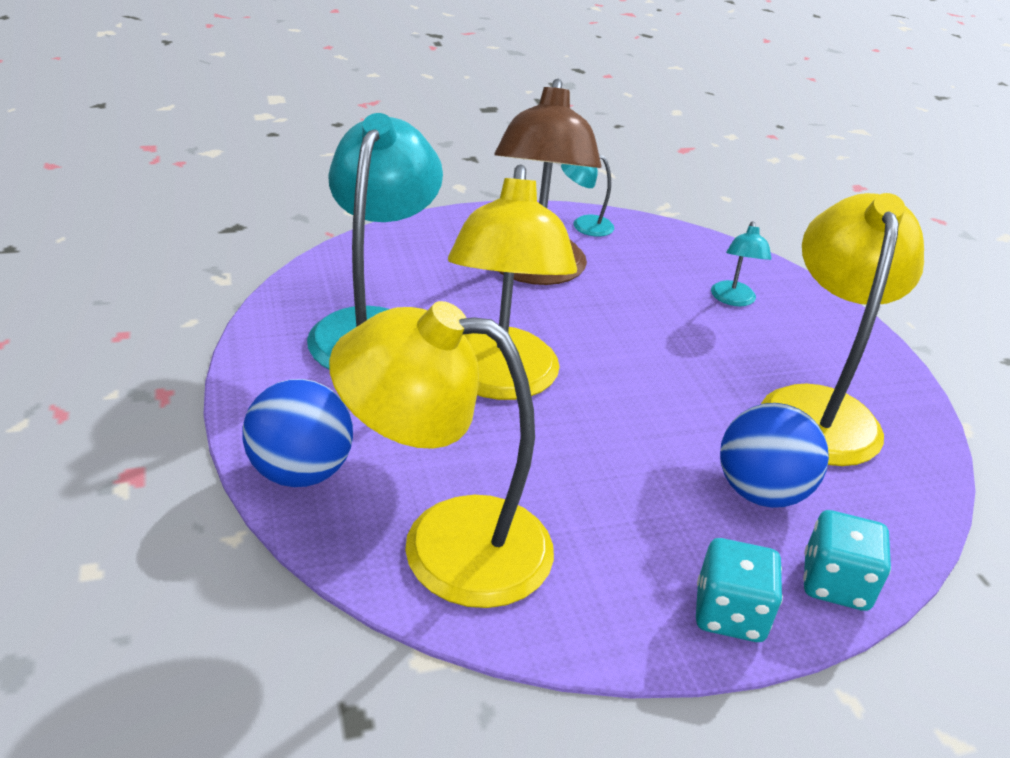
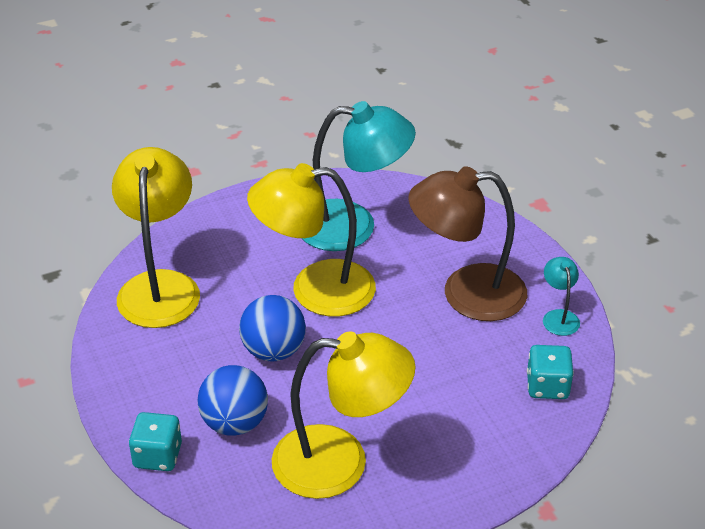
camera: 85 degrees right, 5 degrees up
(300, 472) = (205, 224): blue ball -> blue ball (273, 351)
(729, 614) = (126, 404): turquoise dice -> turquoise dice (547, 386)
(733, 300) = (480, 416): turquoise lamp -> none

